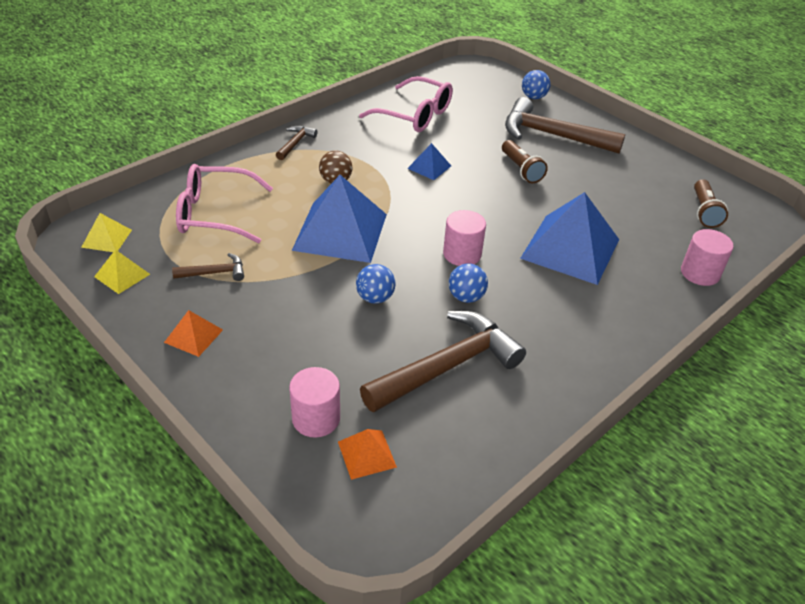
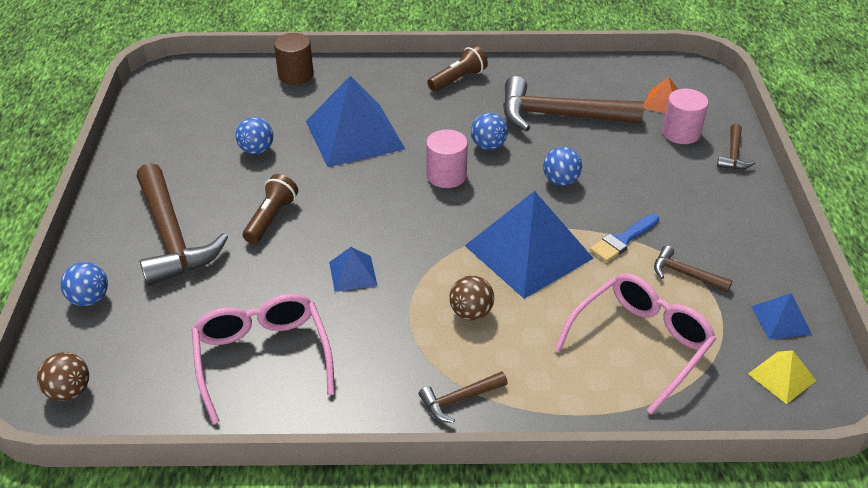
camera: 135 degrees left, 0 degrees up
(122, 275) = (780, 320): yellow pyramid -> blue pyramid
(193, 336) = (738, 227): orange pyramid -> none
(215, 214) = (640, 343): pink glasses -> pink glasses turned 90 degrees counterclockwise
(244, 421) = (733, 154): none -> brown hammer
(281, 275) = (623, 240): none -> blue brush
(475, 71) = (69, 391): none -> brown ball
(606, 201) = (256, 150): none -> blue ball
(700, 273) = (296, 75): pink cylinder -> brown cylinder
(704, 212) = (201, 103): brown flashlight -> brown flashlight (458, 79)

